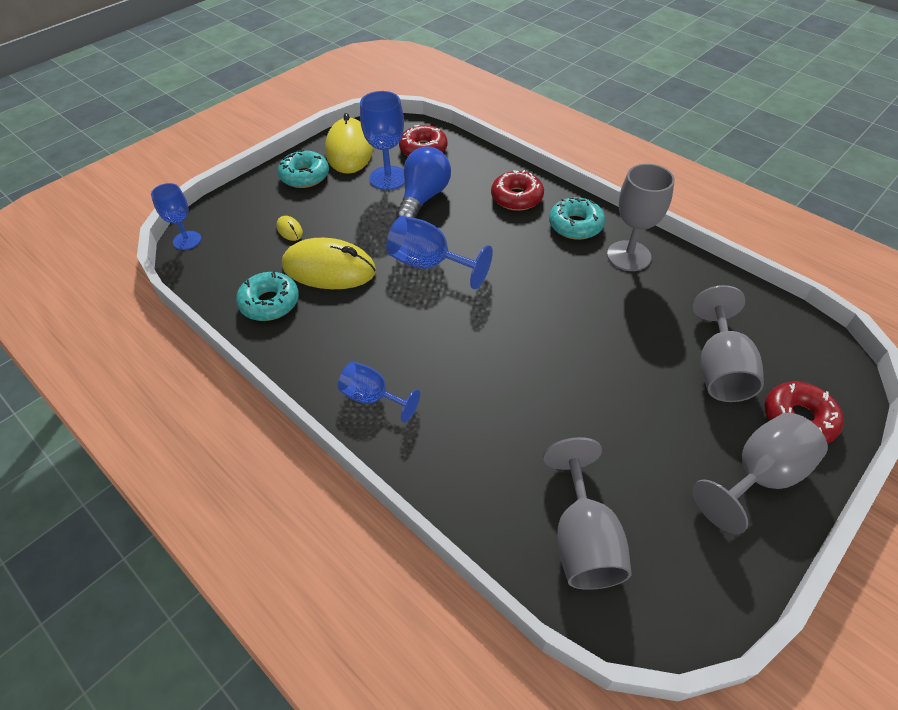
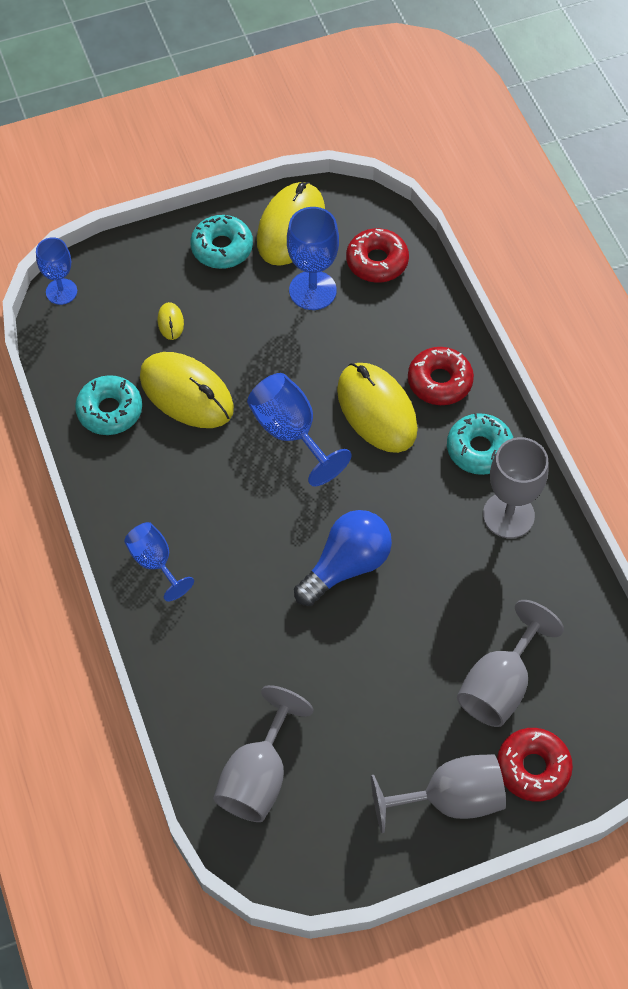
camera: 25 degrees right, 10 degrees up
(423, 198) = (335, 337): blue light bulb -> blue light bulb (346, 566)
(484, 228) = (376, 410): none -> yellow mouse

